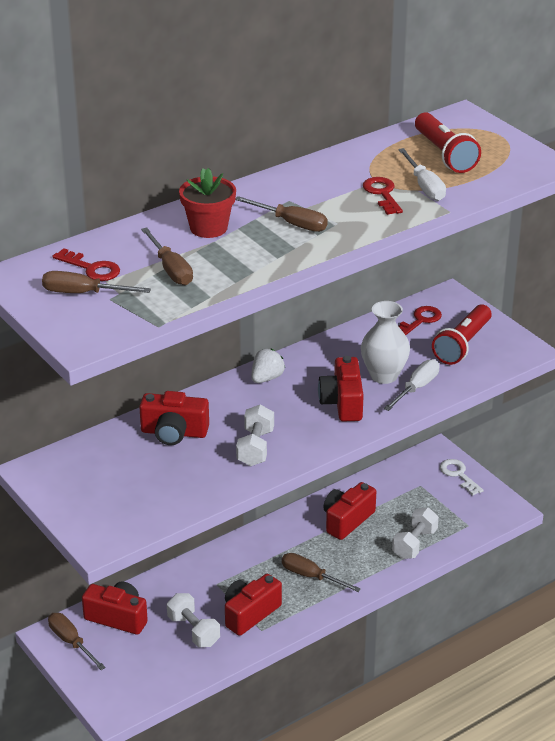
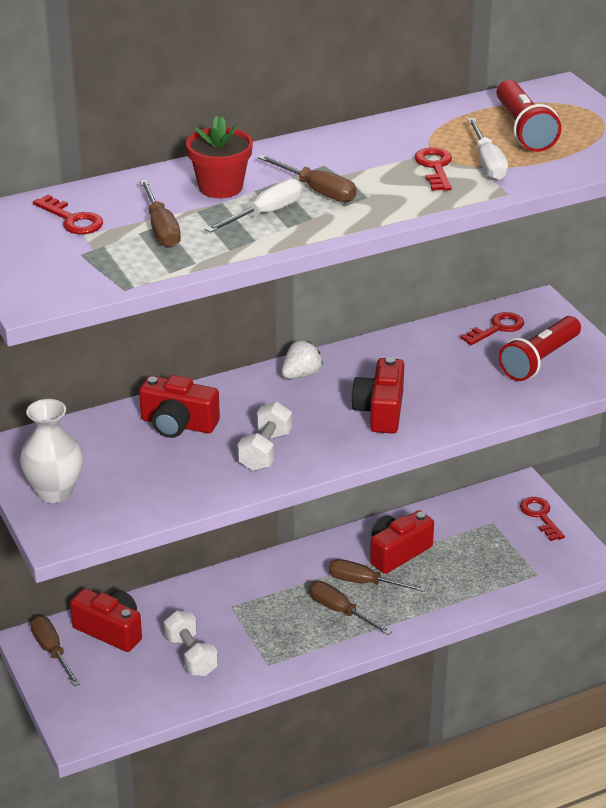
camera: 10 degrees right, 0 degrees up
(83, 293) = (53, 246): brown screwdriver -> brown screwdriver (364, 583)
(250, 614) = (259, 644): red camera -> none
(384, 375) = (437, 385): white vase -> white vase (55, 492)
(414, 544) = (469, 588): white dumbbell -> none
(416, 388) = (471, 404): white screwdriver -> white screwdriver (265, 214)
(459, 475) = (540, 516): white key -> red key

